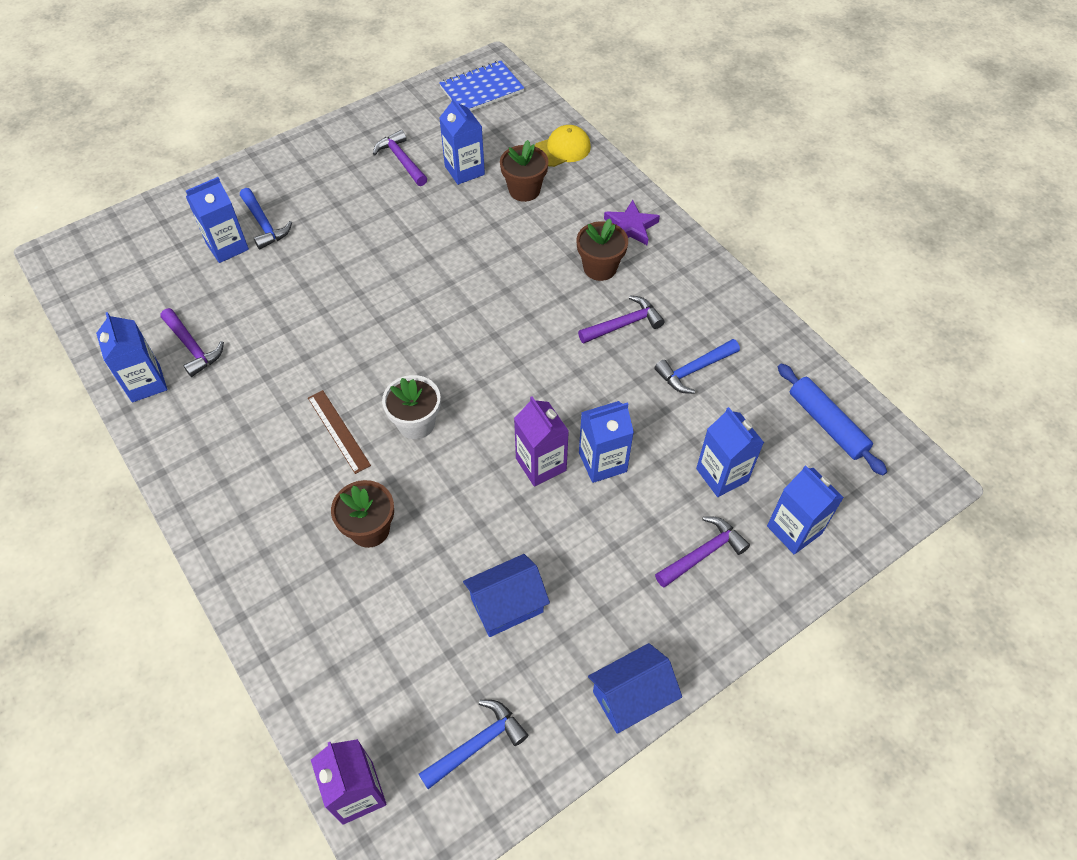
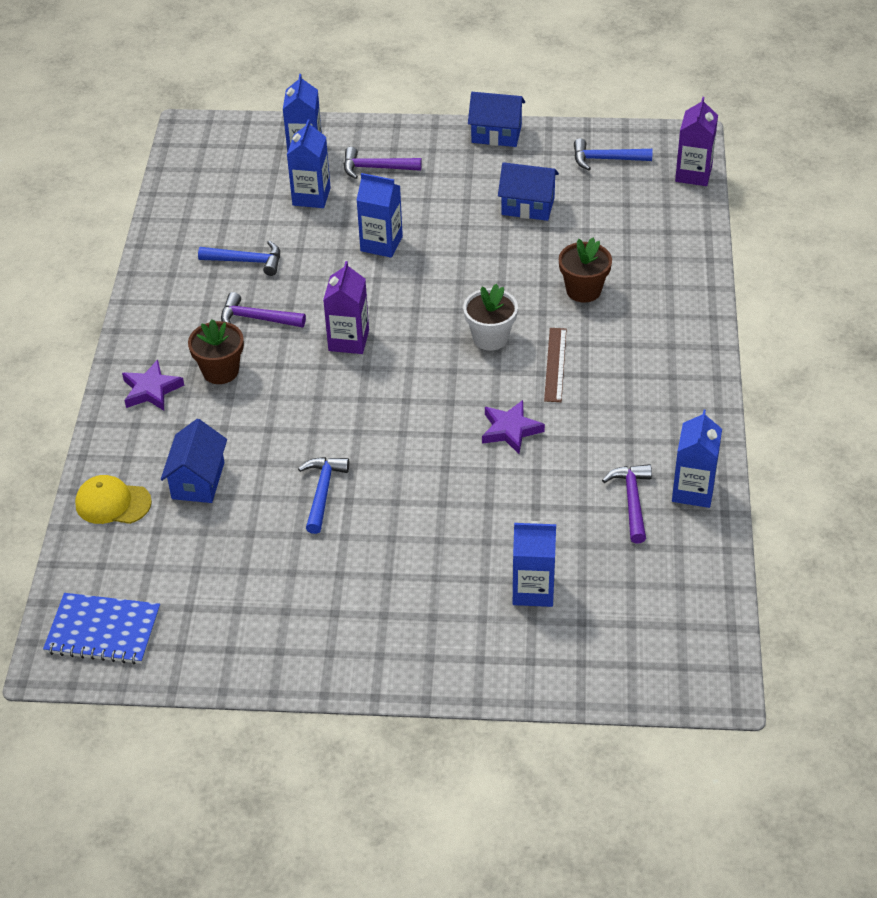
camera: 140 degrees left, 10 degrees down
(264, 224) = (479, 594): blue hammer -> blue hammer (323, 492)
(332, 350) = (510, 430): none -> purple star
(401, 160) = (277, 589): purple hammer -> none
(464, 170) = (229, 537): blue carton -> none
(524, 190) = (198, 480): brown flower pot -> blue house
(541, 464) = (425, 265): purple carton -> purple carton (348, 340)
(826, 424) = (205, 185): blue rolling pin -> none

